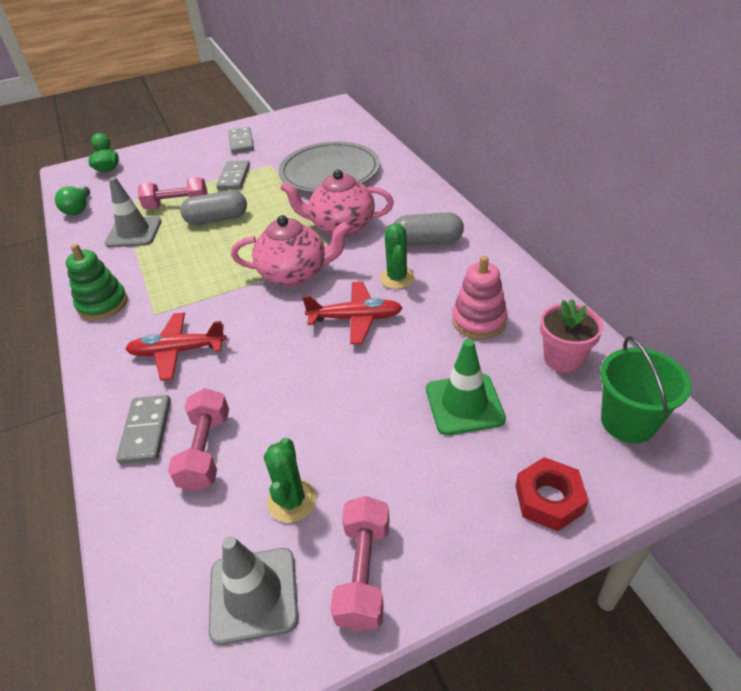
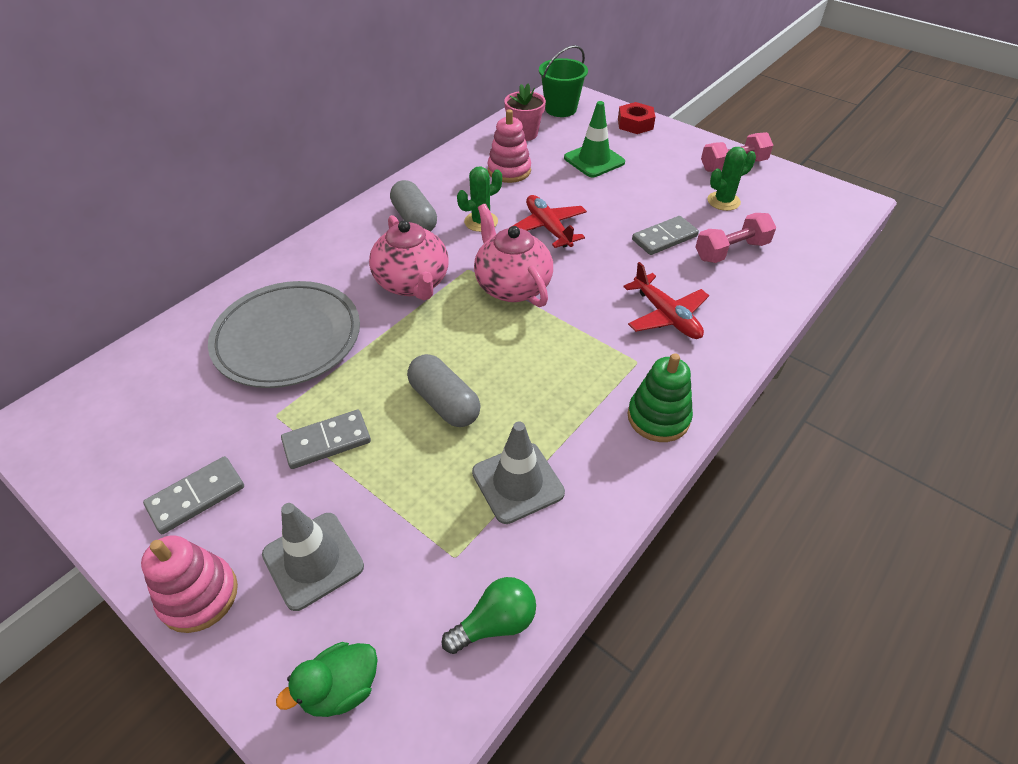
camera: 120 degrees left, 5 degrees up
(146, 431) = (748, 289): grey domino -> grey domino (664, 238)
(177, 205) = (429, 471): pink dumbbell -> none
(189, 142) = (199, 595): none -> pink stacking toy
(253, 595) = (783, 194): grey traffic cone -> grey traffic cone (313, 560)

